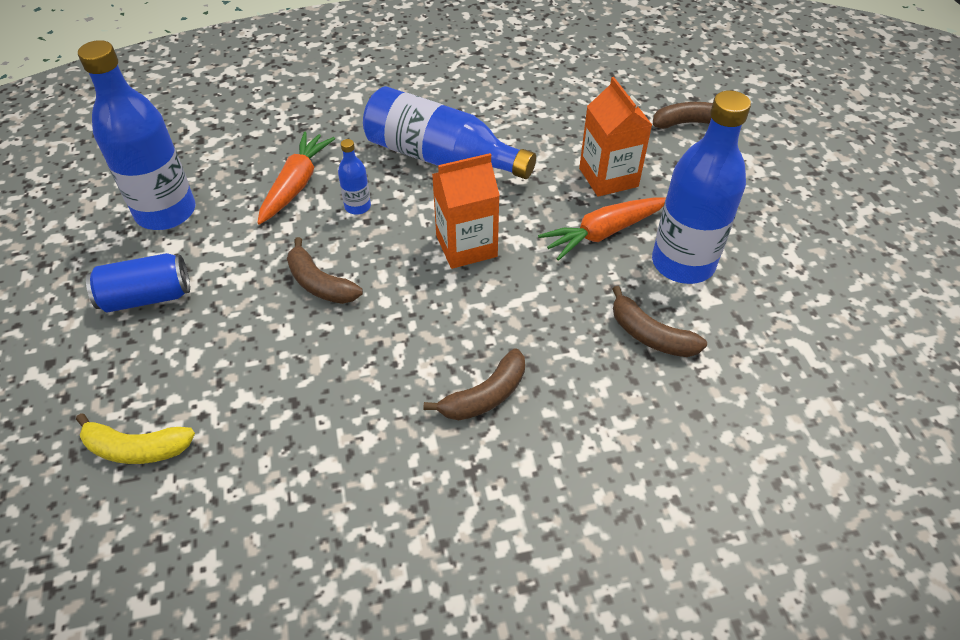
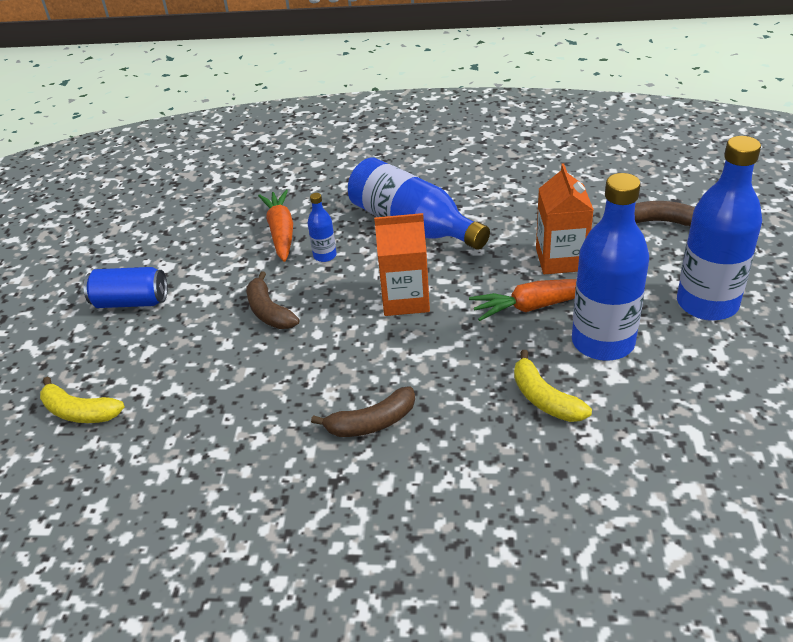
camera: 20 degrees right, 10 degrees down
(166, 212) = (170, 240): blue bottle -> blue bottle (707, 304)
(296, 185) = (281, 232): orange carrot -> orange carrot turned 45 degrees counterclockwise
(650, 335) = (544, 399): brown banana -> yellow banana

